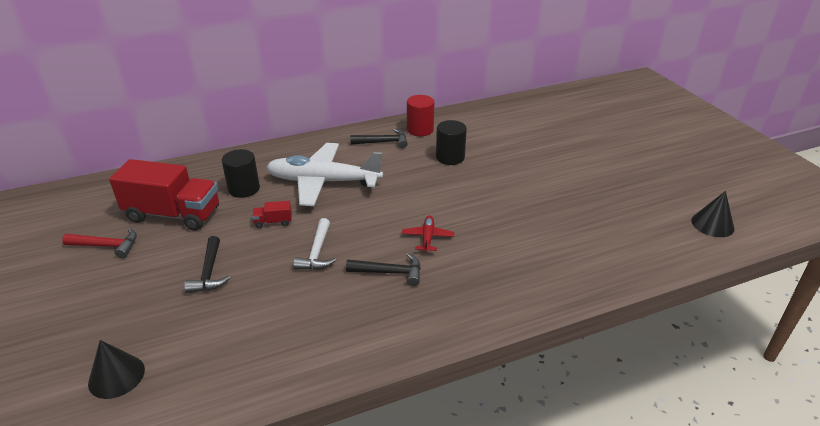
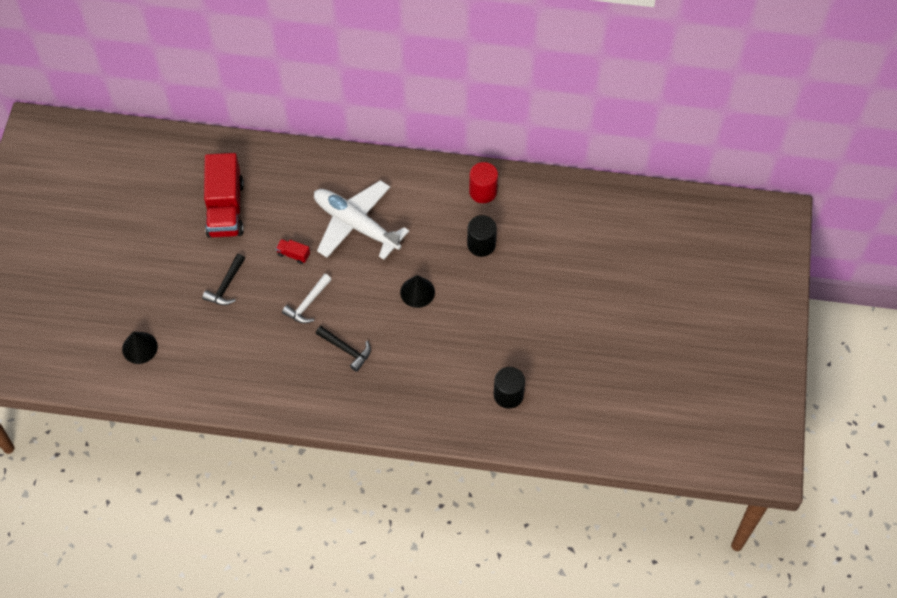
camera: 30 degrees right, 25 degrees up
(107, 246) = (168, 222): red hammer -> none
(173, 214) = (225, 208): red truck -> red truck turned 45 degrees clockwise
(244, 189) = (290, 202): black cylinder -> black cylinder (508, 395)
(383, 142) = (438, 194): black hammer -> none
(427, 237) = (396, 329): red plane -> none
(712, 224) = (627, 430): black cone -> black cone (417, 292)

